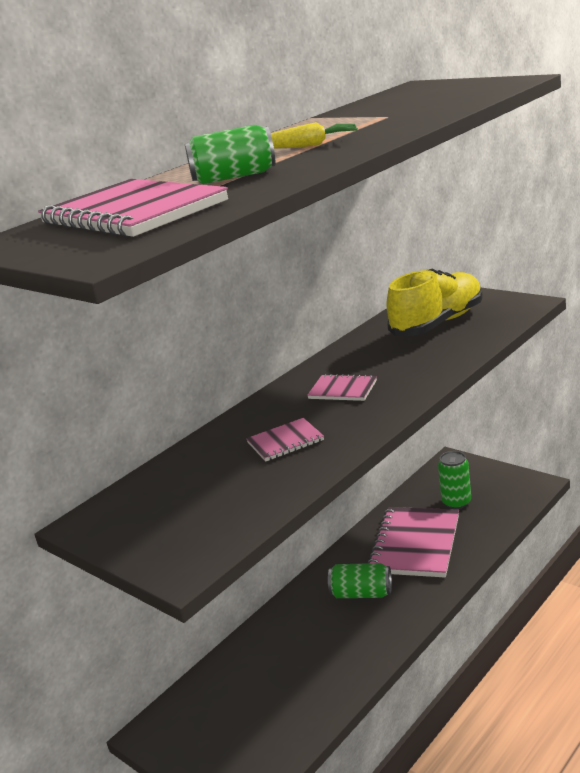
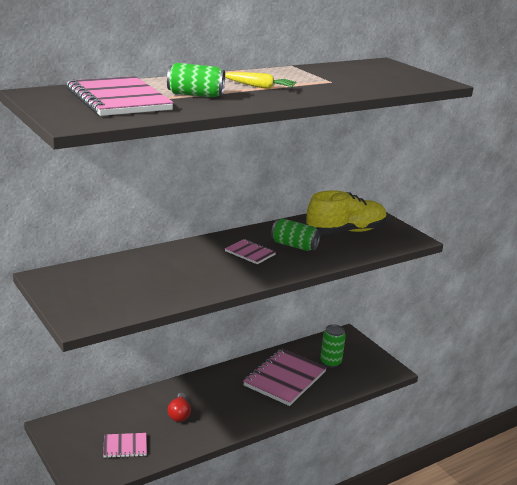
camera: 10 degrees right, 0 degrees up
(285, 442) = (190, 272): pink notebook -> pink notebook (125, 446)
(313, 644) = (179, 414): none -> red light bulb
(361, 593) = (229, 396): green can -> green can (294, 245)

